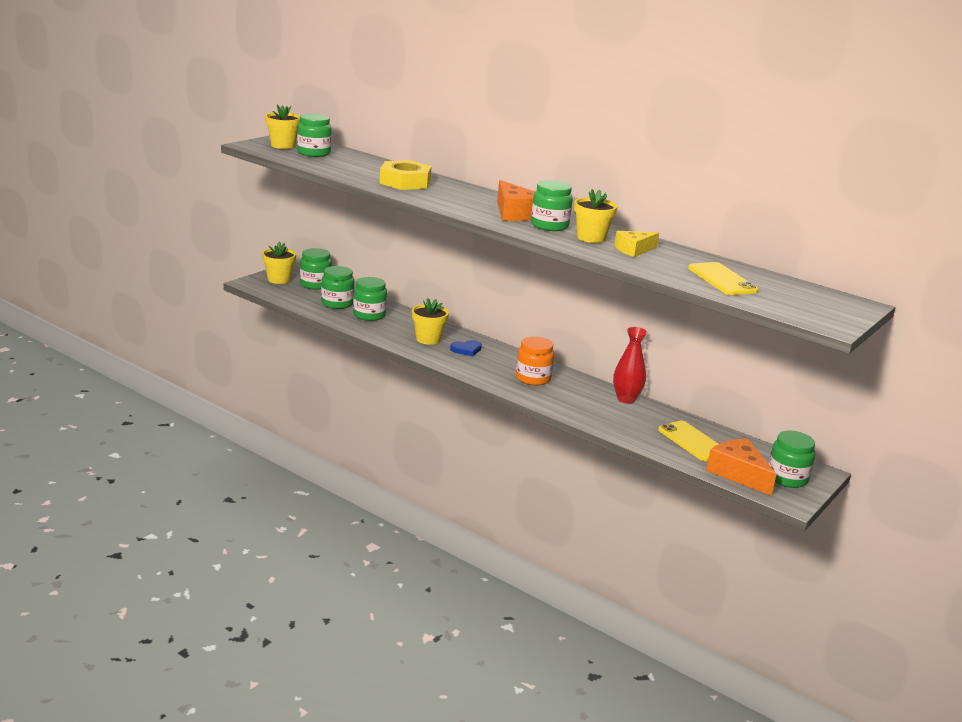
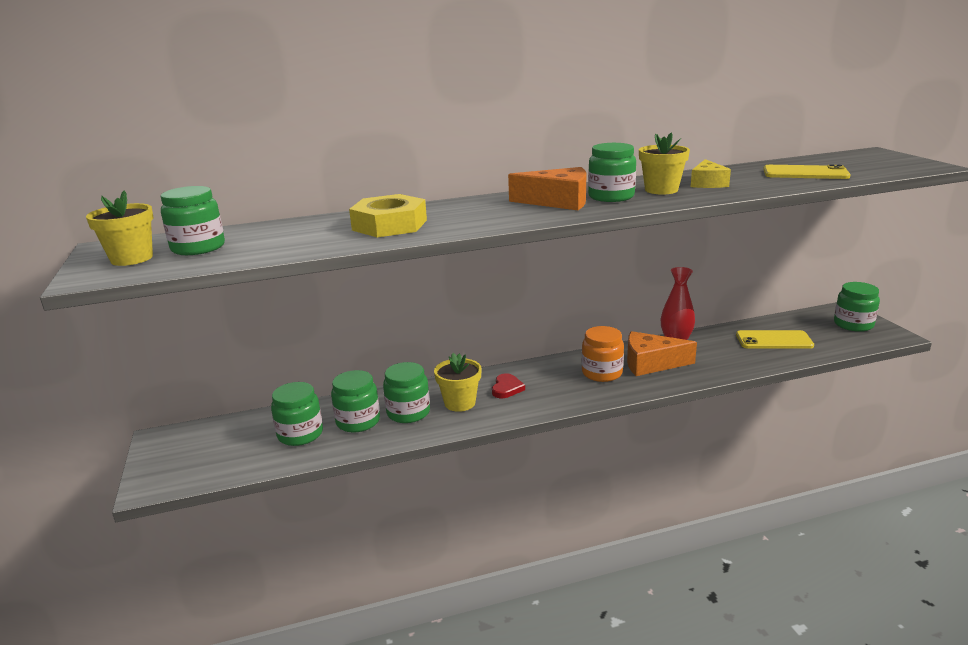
camera: 50 degrees left, 0 degrees up
(279, 279) = (173, 457): yellow flower pot -> none
(315, 284) = (227, 433): green jar -> green jar (408, 413)
(466, 350) = (506, 388): blue heart -> red heart
(738, 474) = (841, 341): orange cheese -> orange cheese (651, 363)

